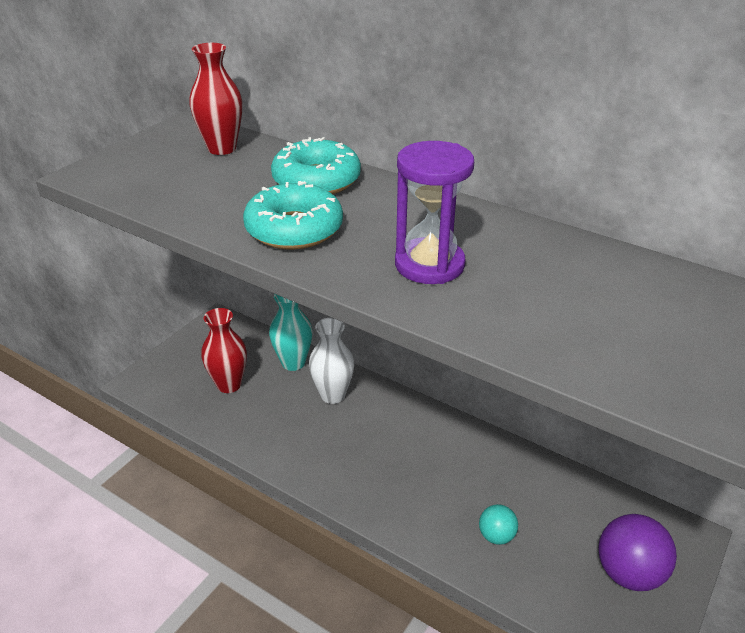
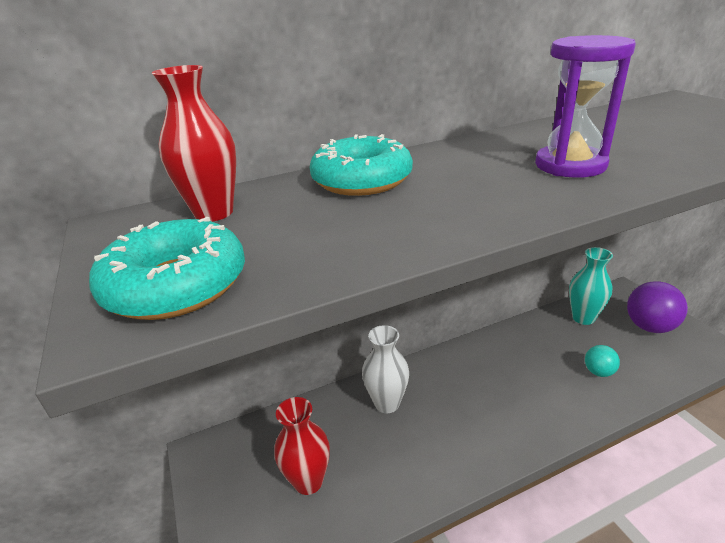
camera: 55 degrees left, 5 degrees down
(293, 363) = (321, 414): turquoise vase -> turquoise vase (583, 318)
(294, 229) = (454, 206): turquoise donut -> turquoise donut (176, 285)

